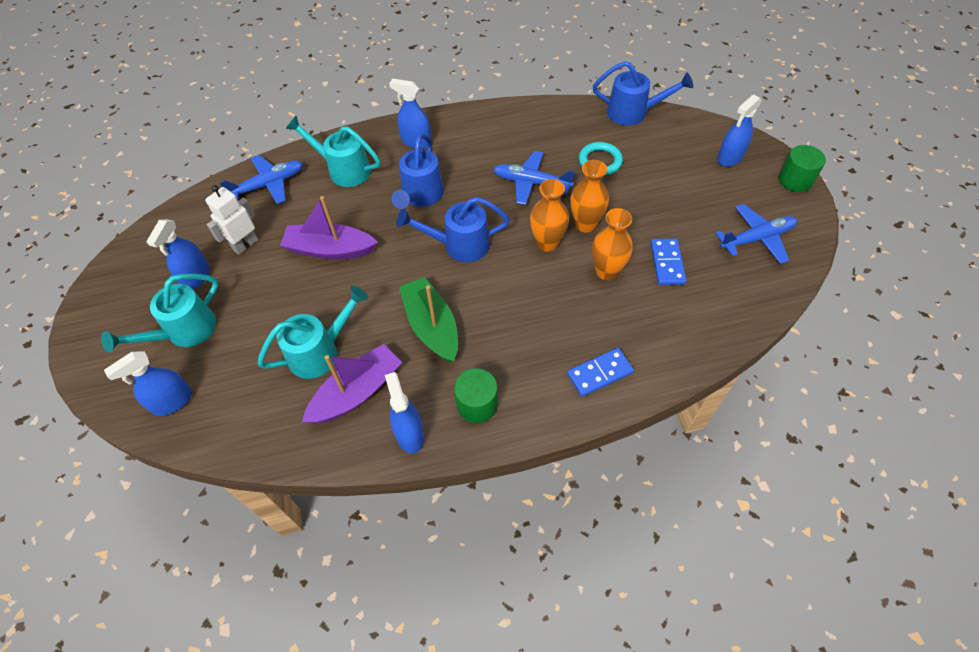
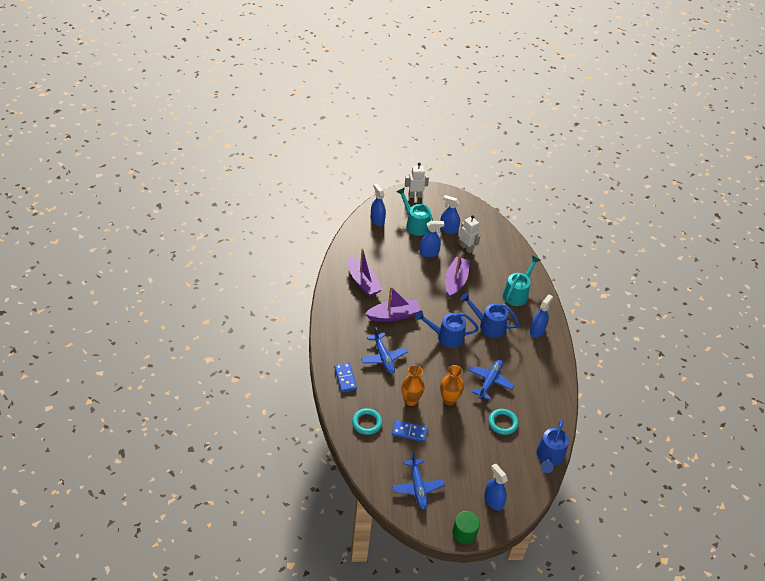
camera: 95 degrees right, 10 degrees down
(97, 346) = (415, 196): none -> white robot
(268, 185) = (510, 260): blue plane -> blue plane (383, 357)
(320, 352) = (390, 271): turquoise watering can -> none
(409, 434) = (335, 298): blue spray bottle -> blue spray bottle (429, 253)
(432, 326) = (393, 315): green boat -> purple boat
(459, 245) = (446, 337): blue watering can -> blue watering can turned 90 degrees counterclockwise
(477, 404) = (343, 325): green cylinder -> none
(547, 243) = (438, 377): orange vase -> none
(677, 322) = (367, 423): none -> turquoise ring

